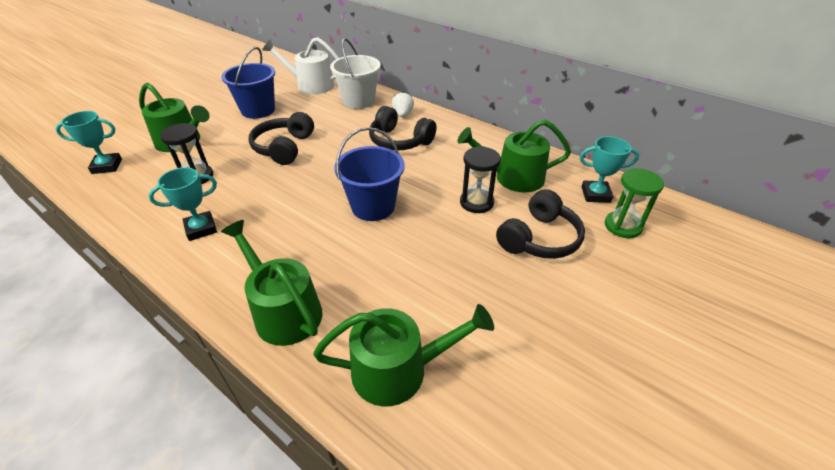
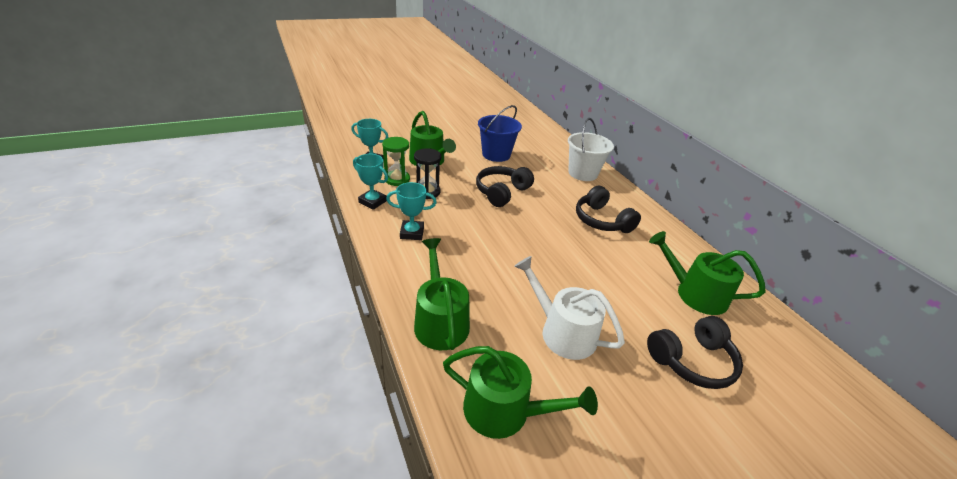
camera: 25 degrees right, 5 degrees down
(311, 85) = (548, 147): white watering can -> white watering can (562, 332)
(373, 206) = (550, 268): blue bucket -> none
(403, 114) = (616, 198): white strawberry -> none
(476, 202) = (646, 302): black hourglass -> none
(595, 194) = (777, 345): turquoise trophy -> turquoise trophy (372, 202)
(622, 226) = (792, 388): green hourglass -> green hourglass (397, 179)

